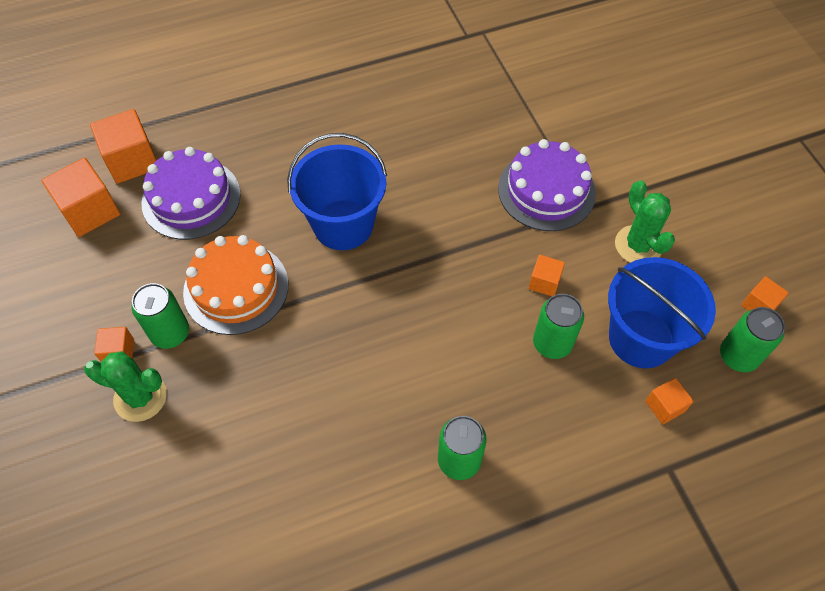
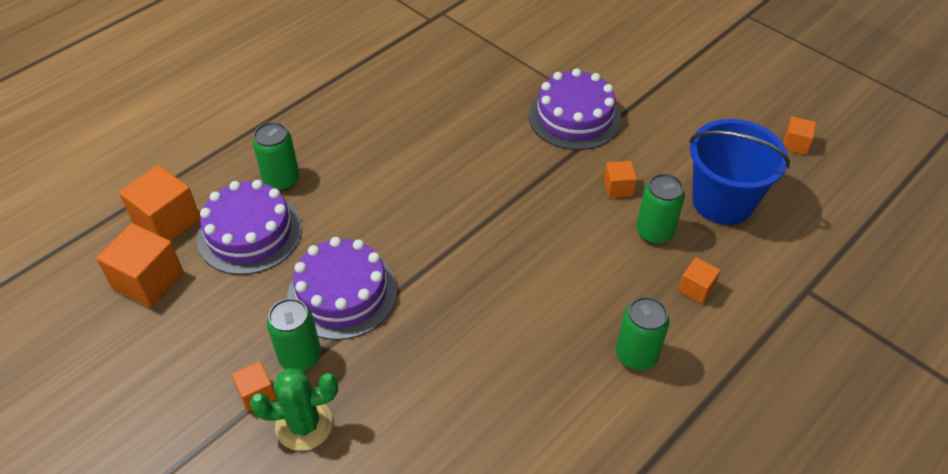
camera: 25 degrees left, 10 degrees down
(236, 288) = (342, 293): orange cake -> purple cake
(343, 225) = (412, 204): blue bucket -> none
(638, 245) = (675, 133): green cactus -> none
(665, 406) = (773, 245): orange cube -> orange cube (696, 288)
(738, 356) = (804, 187): green can -> green can (281, 180)

